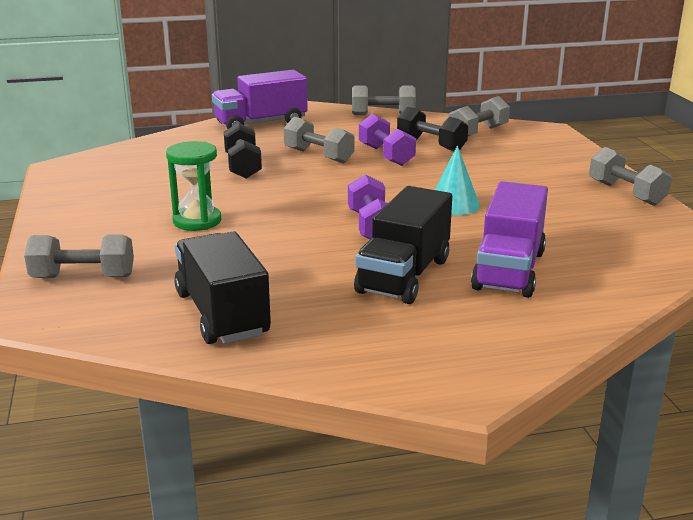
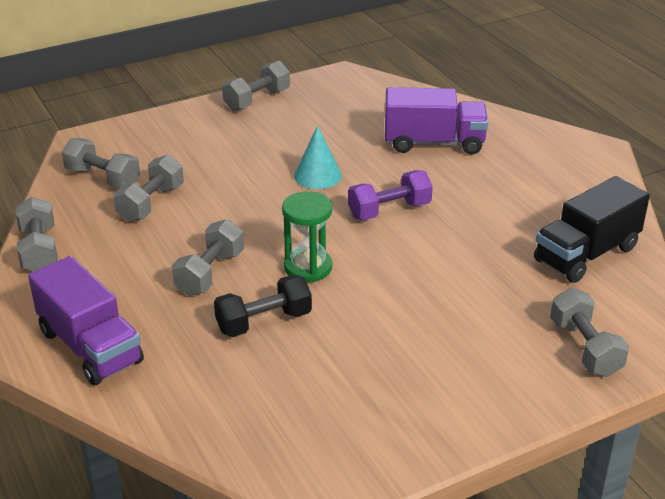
camera: 105 degrees left, 10 degrees up
(197, 221) = (430, 314): green hourglass -> green hourglass (308, 267)
(386, 155) = (195, 228): purple dumbbell -> none
(404, 275) = (471, 184): black truck -> none
(431, 144) = (151, 203): black dumbbell -> grey dumbbell

